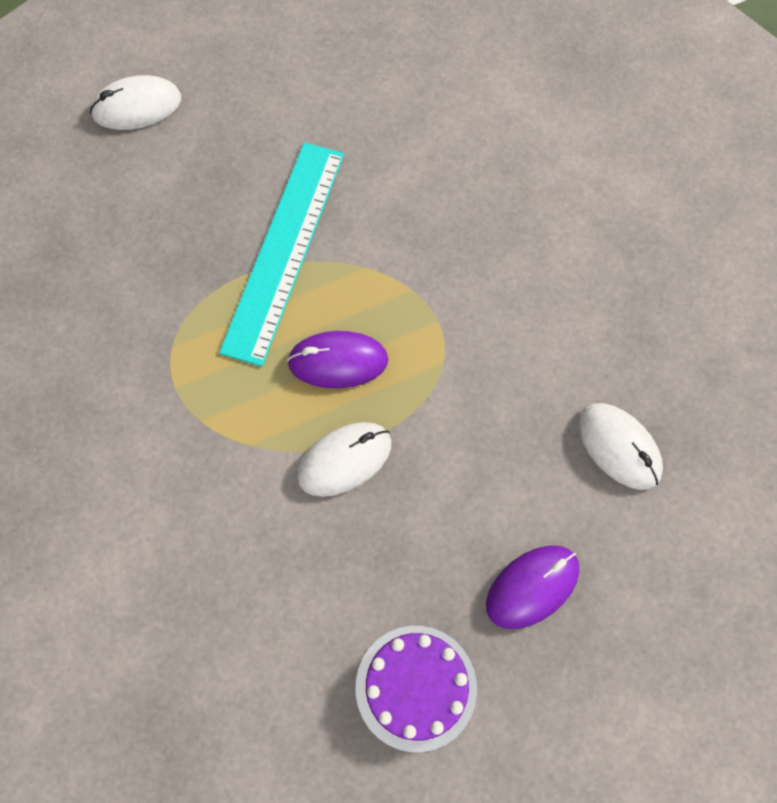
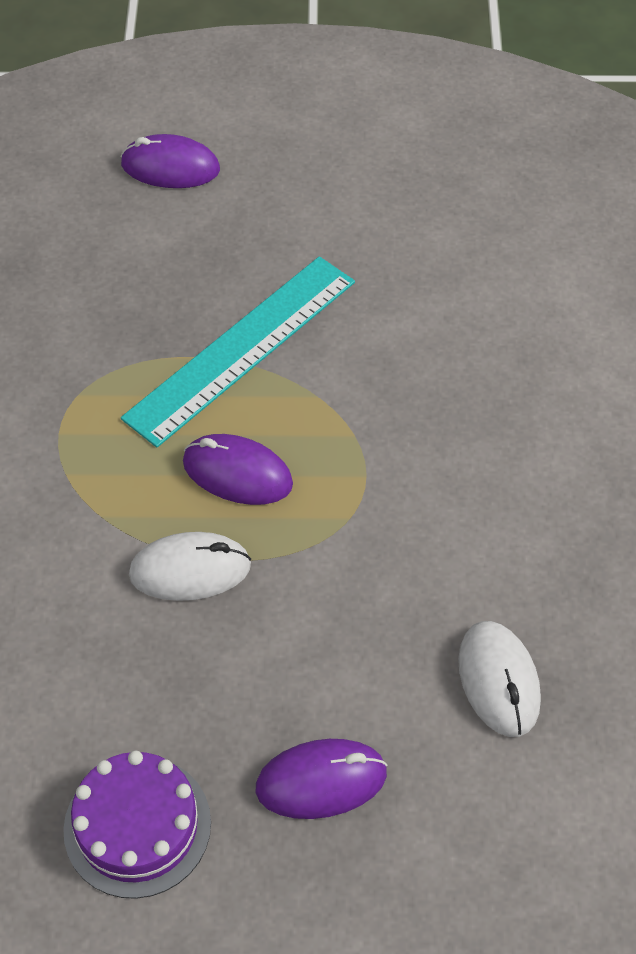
camera: 25 degrees right, 15 degrees down
(137, 106) = (170, 167): white mouse -> purple mouse

